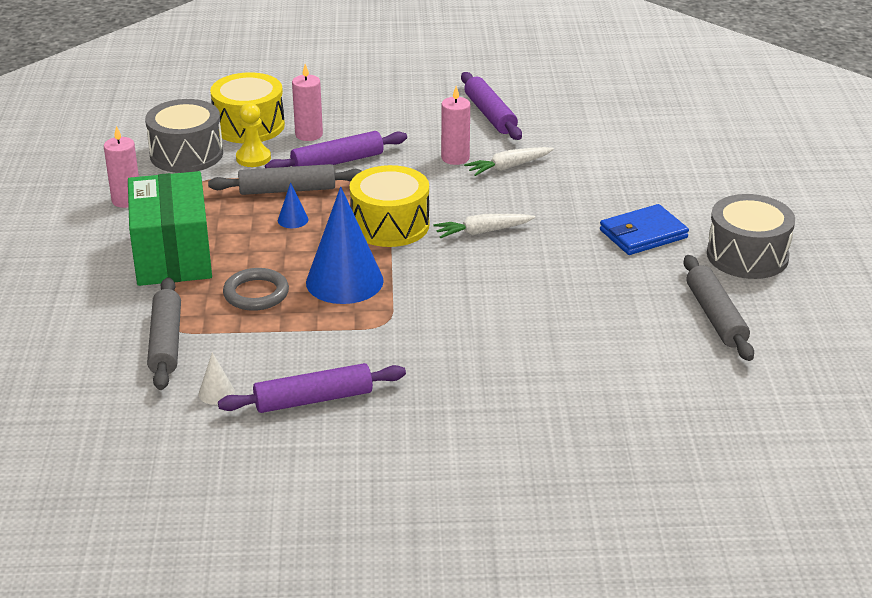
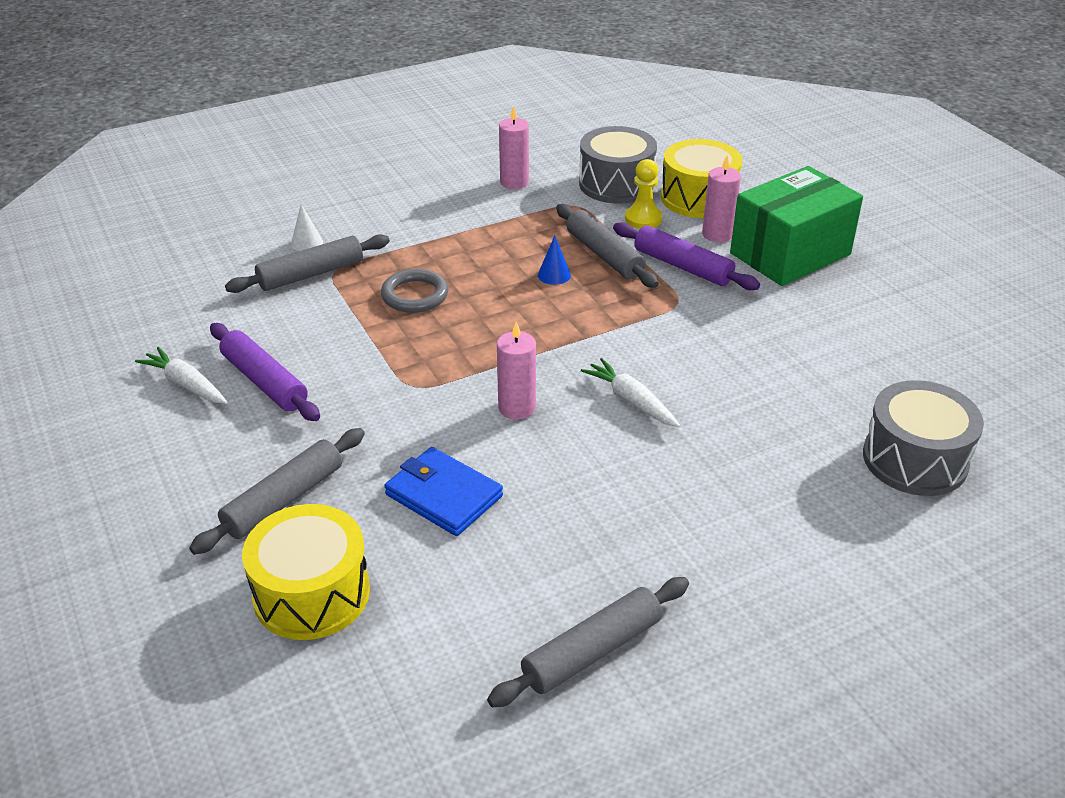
camera: 65 degrees right, 5 degrees up
(172, 256) = (445, 233): green box -> green box (790, 254)
(216, 393) = (250, 324): white cone -> white cone (307, 243)
(344, 281) = (470, 338): blue cone -> none
(390, 225) = (592, 335): yellow drum -> yellow drum (311, 593)
(455, 158) = (765, 337): pink candle -> pink candle (517, 407)
(481, 417) = (284, 500): none -> grey rolling pin
(490, 115) = (885, 334): purple rolling pin -> none
(508, 167) = (784, 380): white carrot -> white carrot (186, 384)
(643, 234) = (733, 532): blue wallet -> blue wallet (443, 495)
(747, 256) = (763, 650): grey drum -> grey drum (915, 459)

